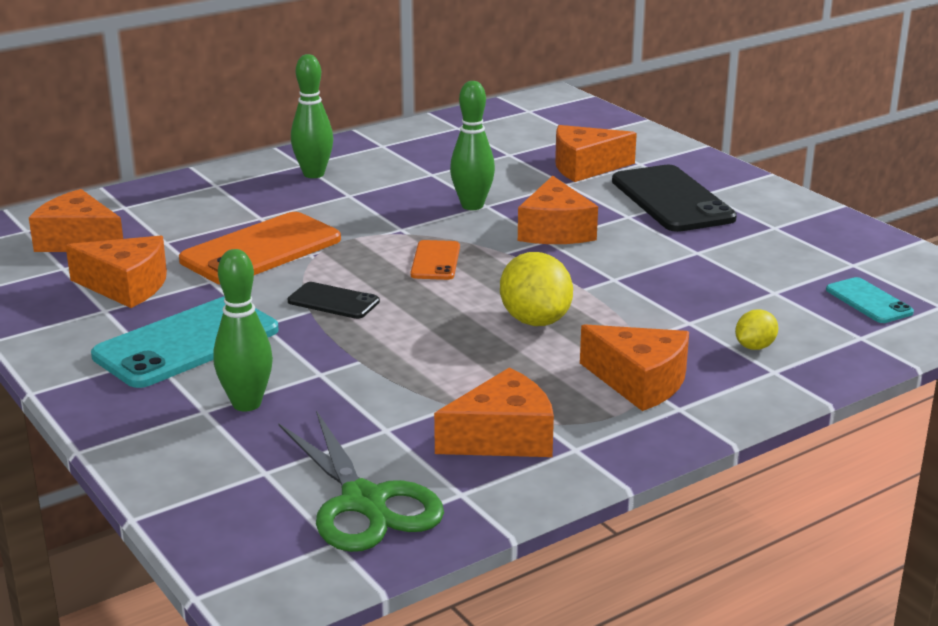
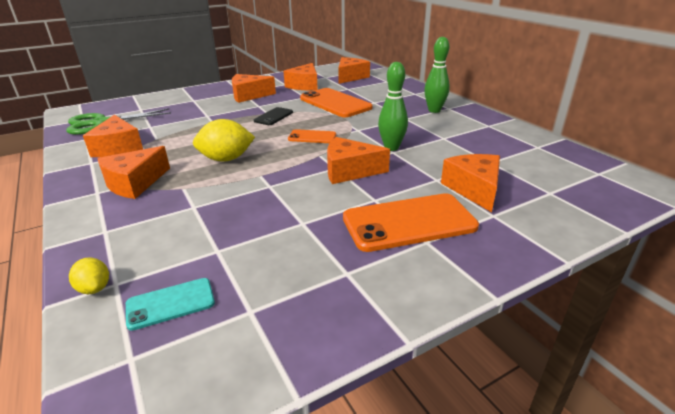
camera: 95 degrees right, 5 degrees up
(187, 343) = (249, 95): turquoise phone -> orange cheese
(246, 404) = (192, 105): green bowling pin -> none
(672, 200) = (409, 222): black phone -> orange phone
(754, 347) = (141, 228): yellow lemon -> yellow lemon (94, 288)

